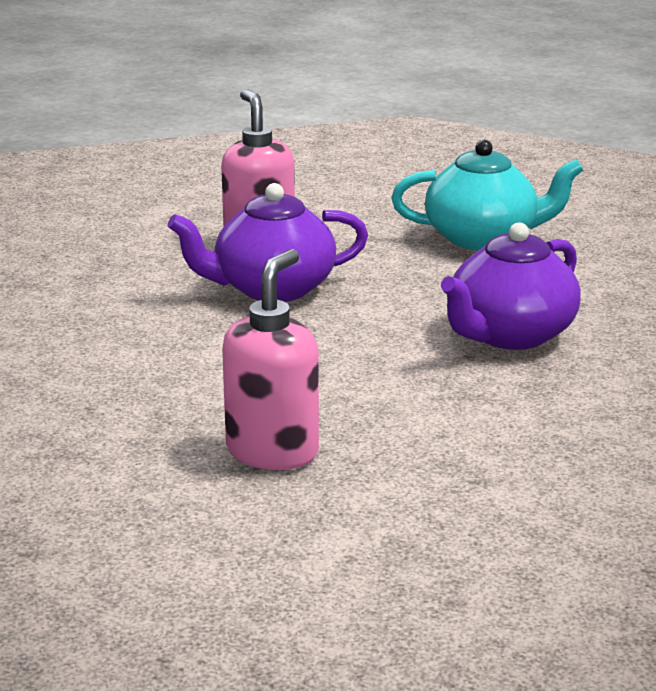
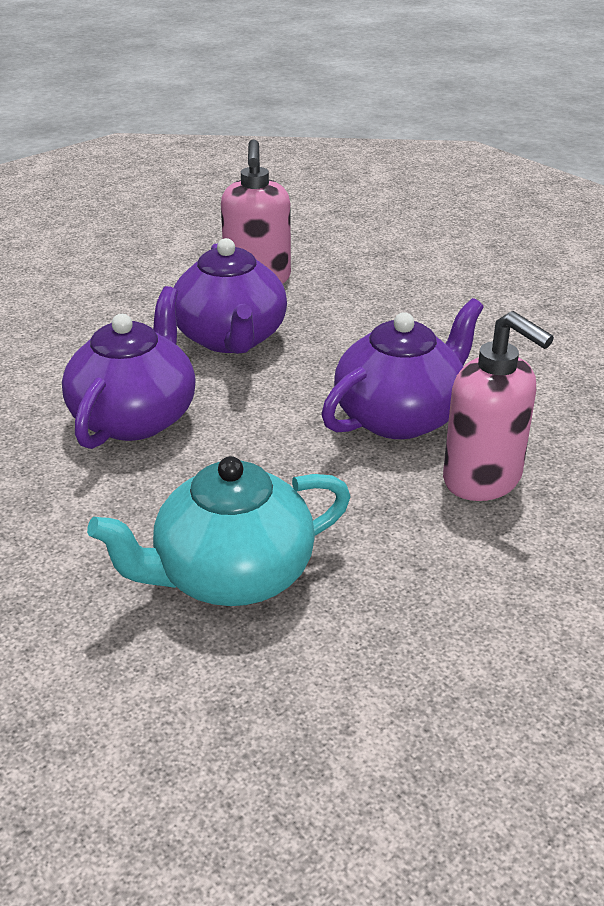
camera: 155 degrees right, 10 degrees up
(367, 384) = (231, 338): none -> purple teapot

